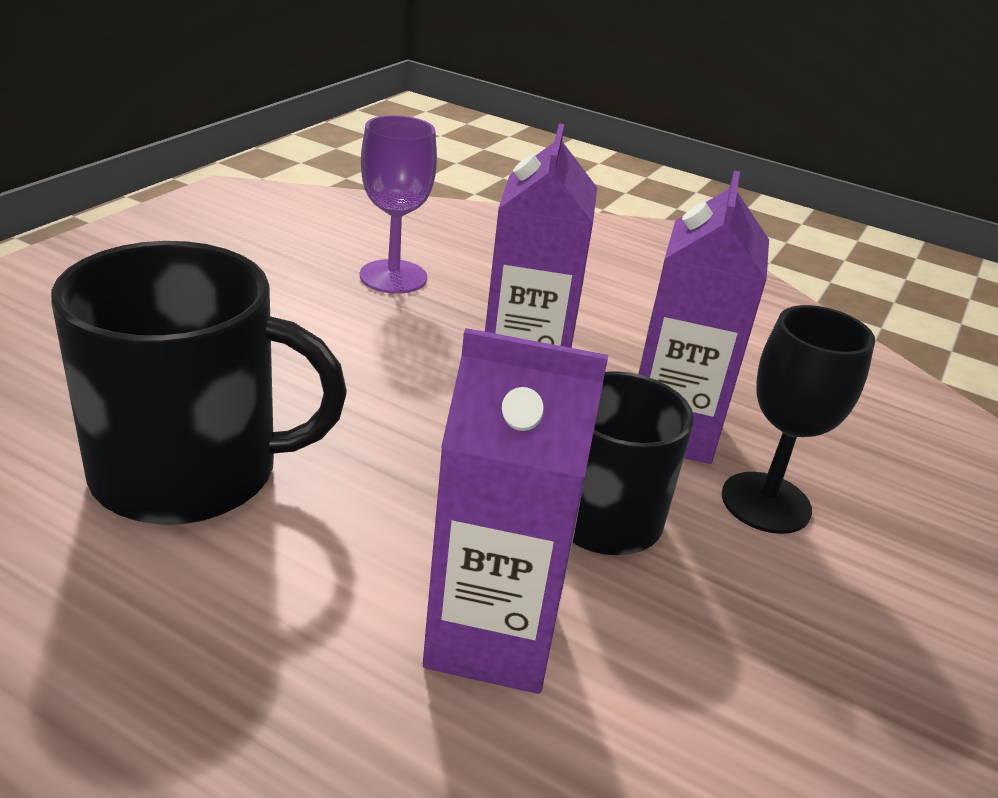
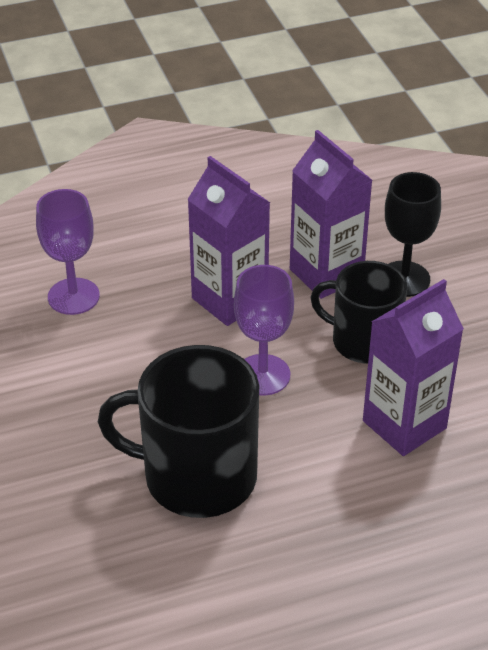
camera: 45 degrees left, 10 degrees up
(190, 471) = (197, 476): black mug -> black mug turned 120 degrees counterclockwise
(431, 451) = (262, 375): none -> purple goblet

